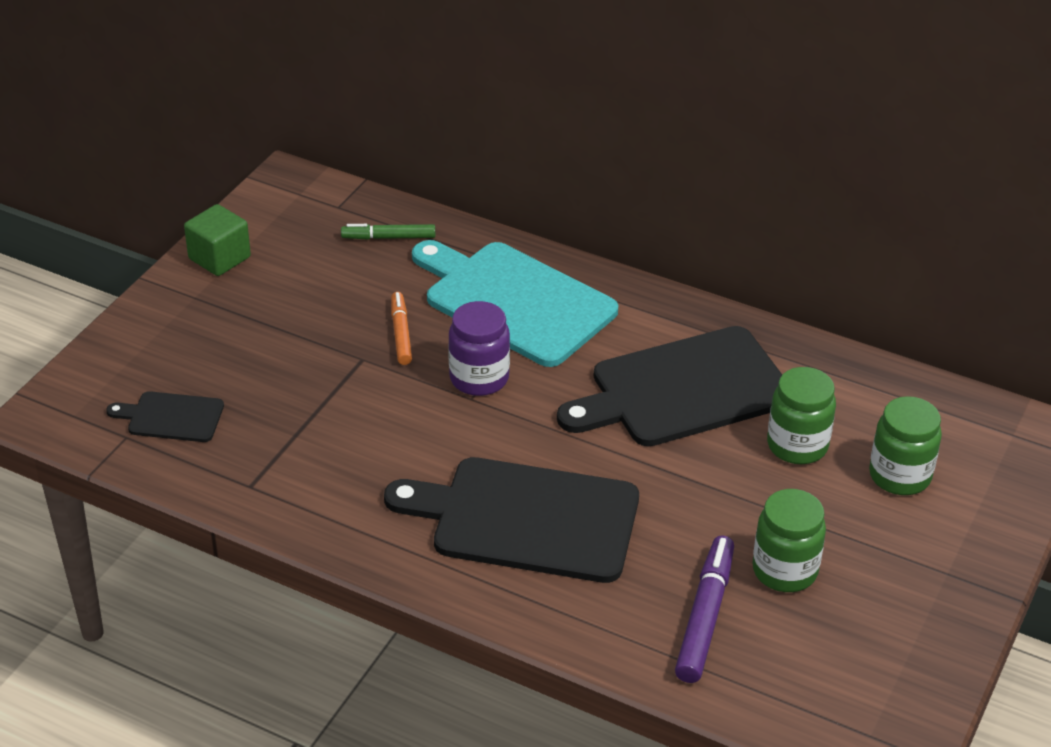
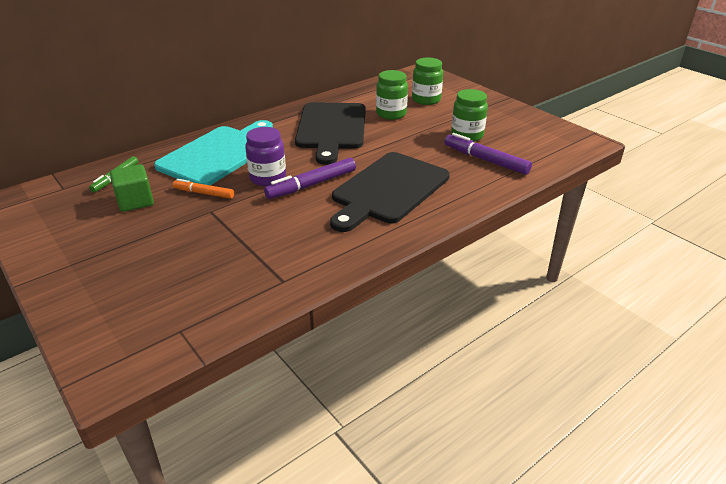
camera: 65 degrees left, 5 degrees down
(171, 417) = (182, 302): black cutting board -> none
(219, 258) = (45, 244): green cube -> green cube (135, 201)
(488, 431) = (312, 185): none -> purple marker
(514, 301) = (219, 154): turquoise cutting board -> turquoise cutting board turned 150 degrees clockwise

